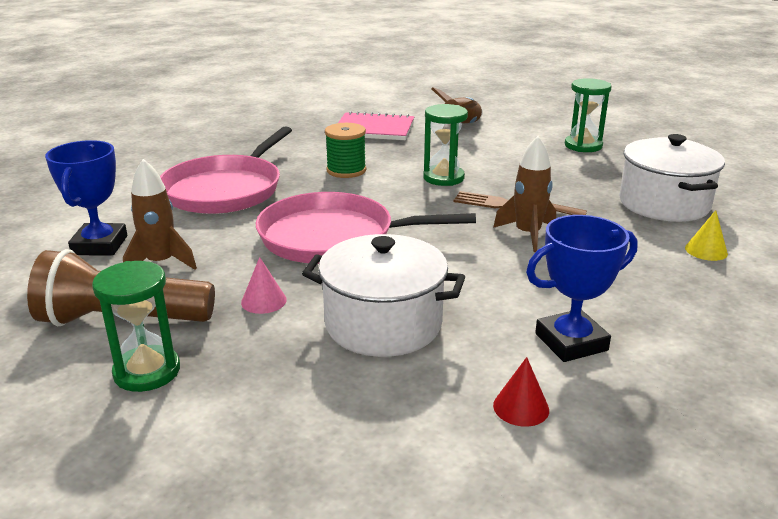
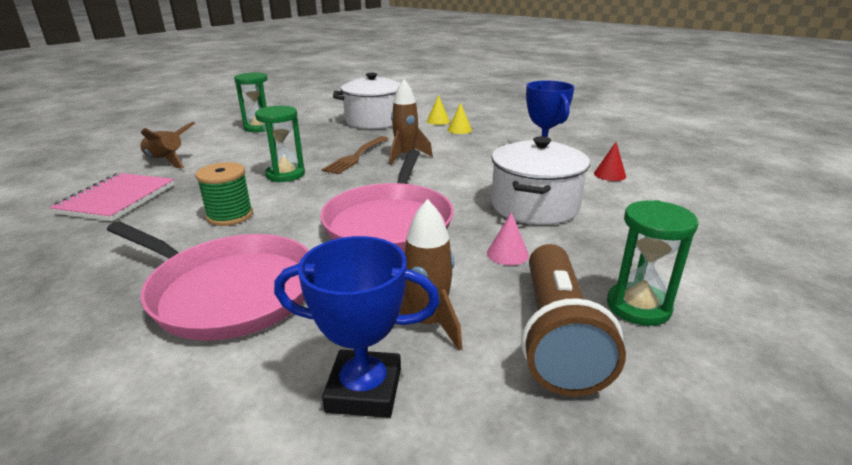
camera: 85 degrees left, 0 degrees up
(672, 269) = (459, 130): none -> yellow cone

